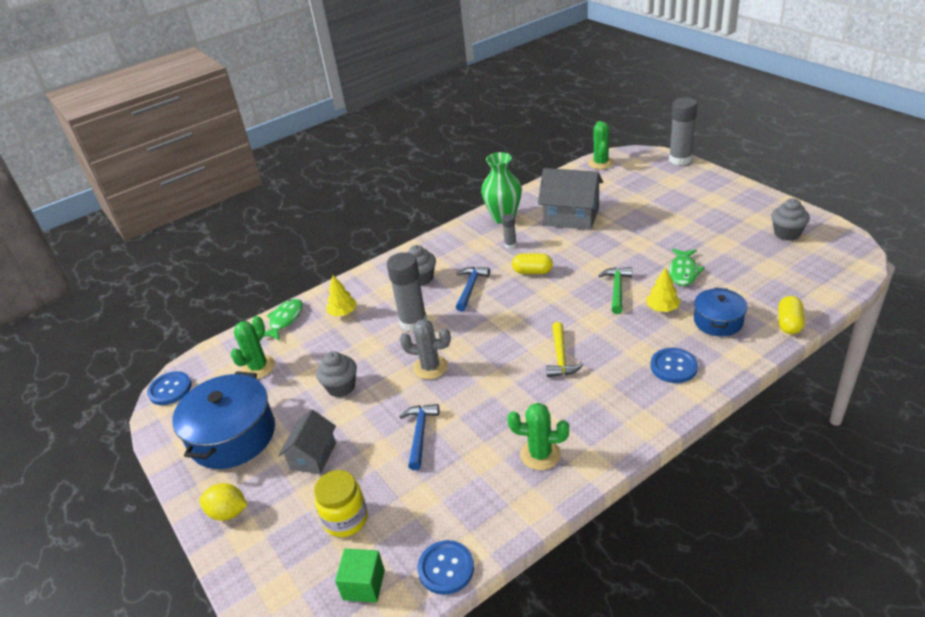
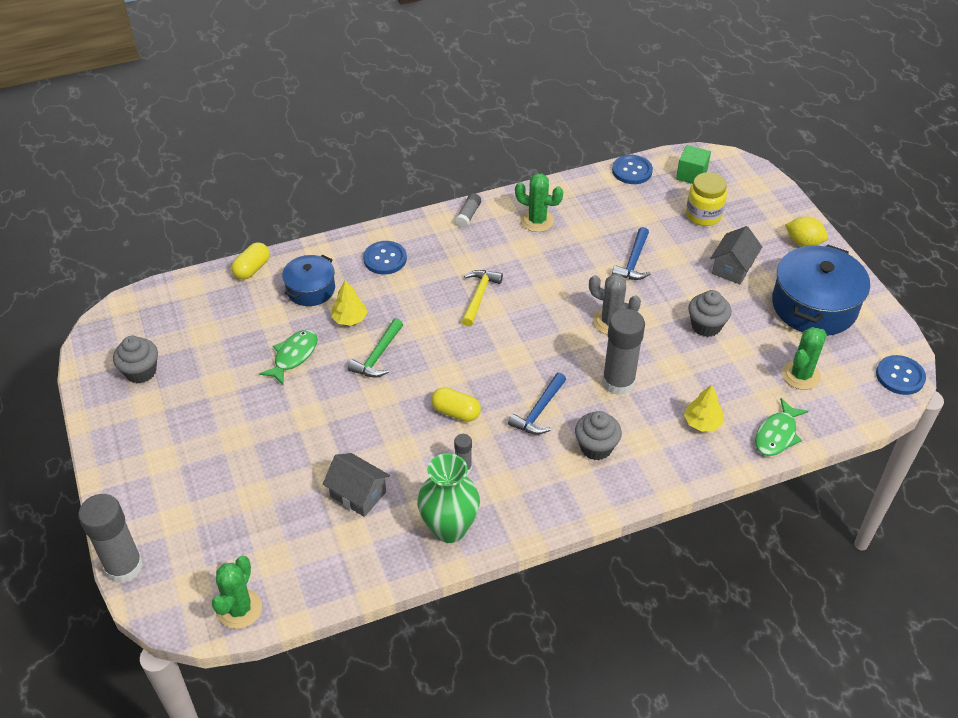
camera: 170 degrees left, 10 degrees up
(571, 217) = (358, 494): grey house -> grey house, size x0.61
(621, 439) = (468, 215): none -> grey glue stick

